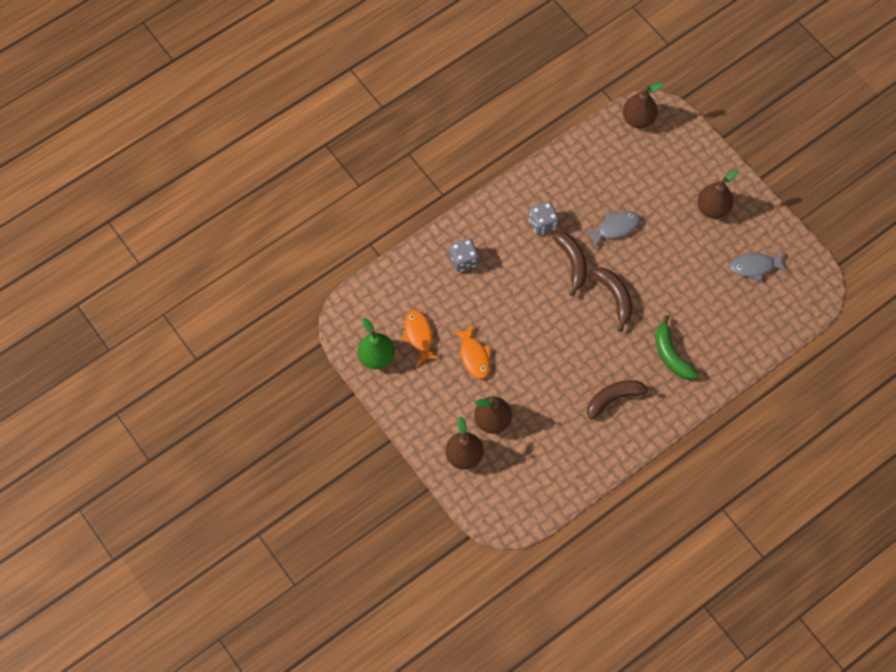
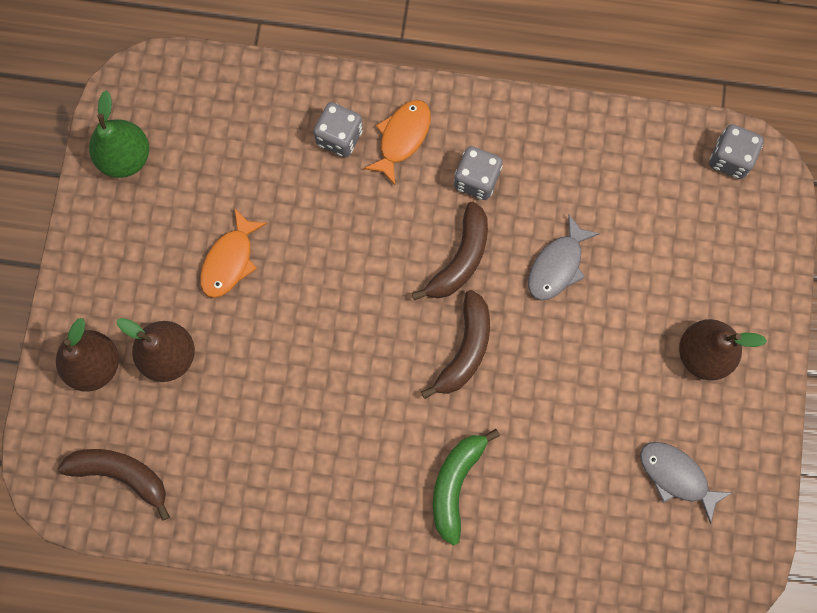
camera: 45 degrees right, 10 degrees up
(419, 335) = (196, 177): orange fish -> orange fish (402, 138)
(615, 228) = (557, 265): grey fish -> grey fish turned 105 degrees clockwise
(615, 398) = (333, 469): brown banana -> brown banana (121, 474)
(638, 119) = (730, 159): brown pear -> grey dice

